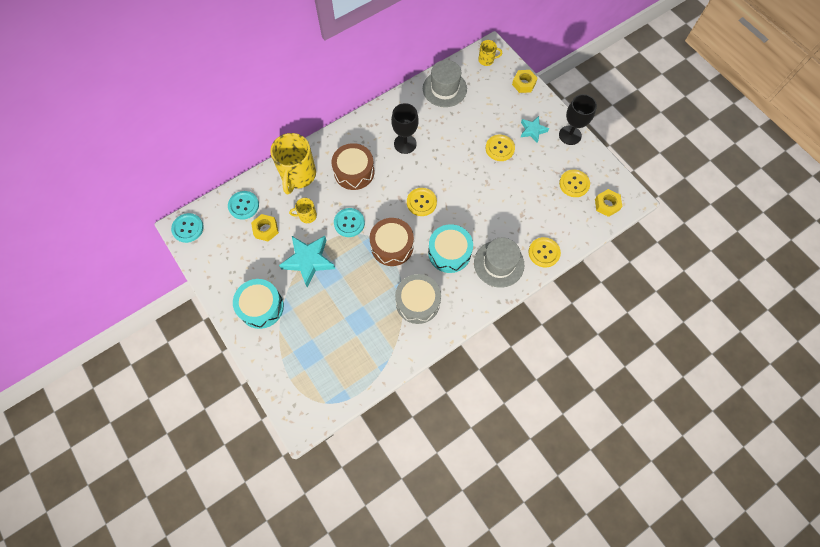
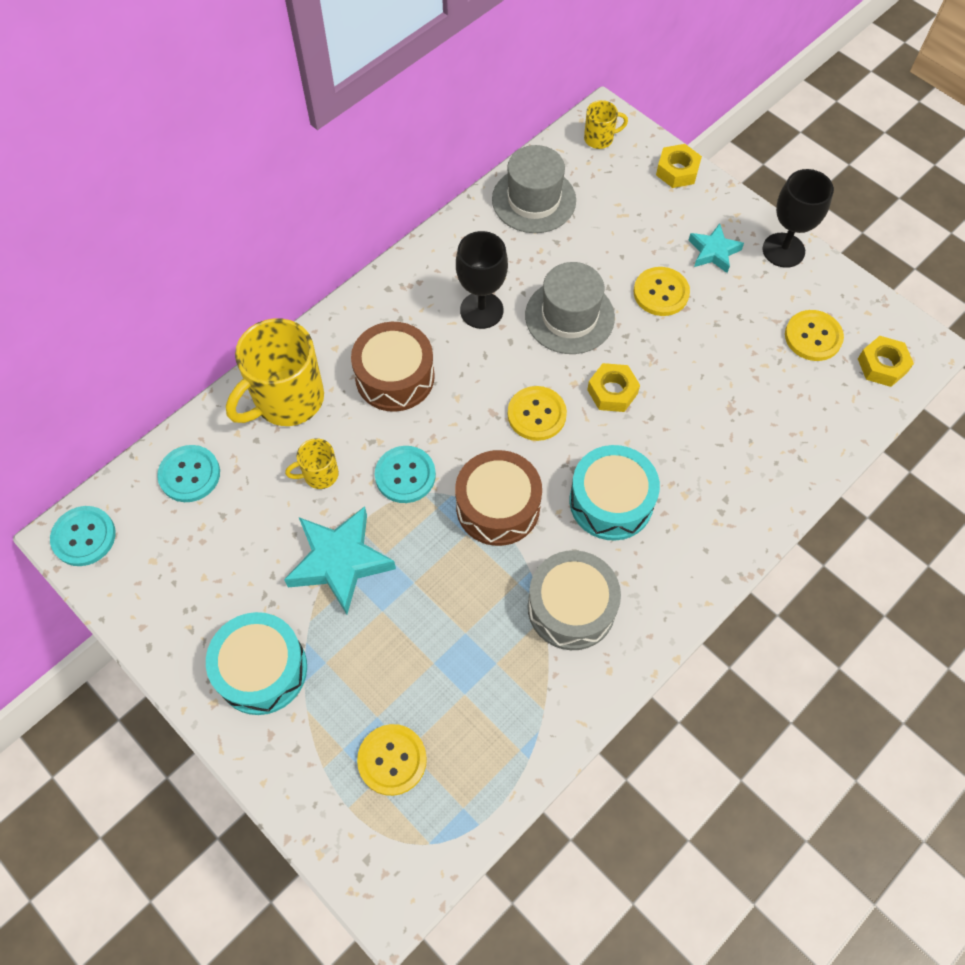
camera: 10 degrees left, 5 degrees down
(266, 229) = (242, 514): yellow nut -> yellow nut (612, 392)
(298, 175) = (287, 400): yellow mug -> yellow mug turned 45 degrees clockwise
(499, 264) = (709, 507): grey hat -> grey hat (569, 316)
(544, 252) = (789, 472): yellow button -> yellow button (392, 760)

